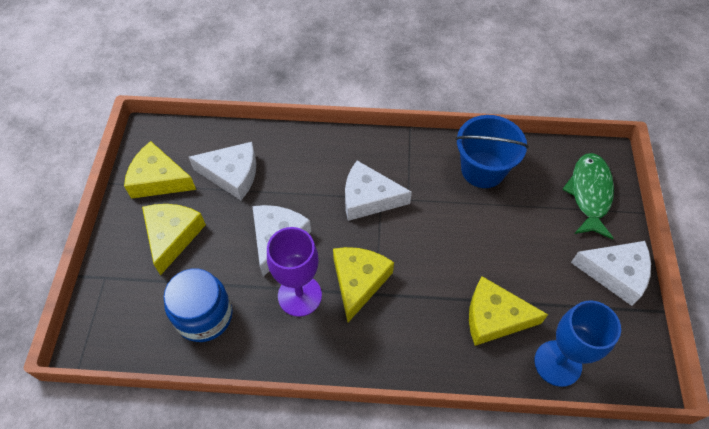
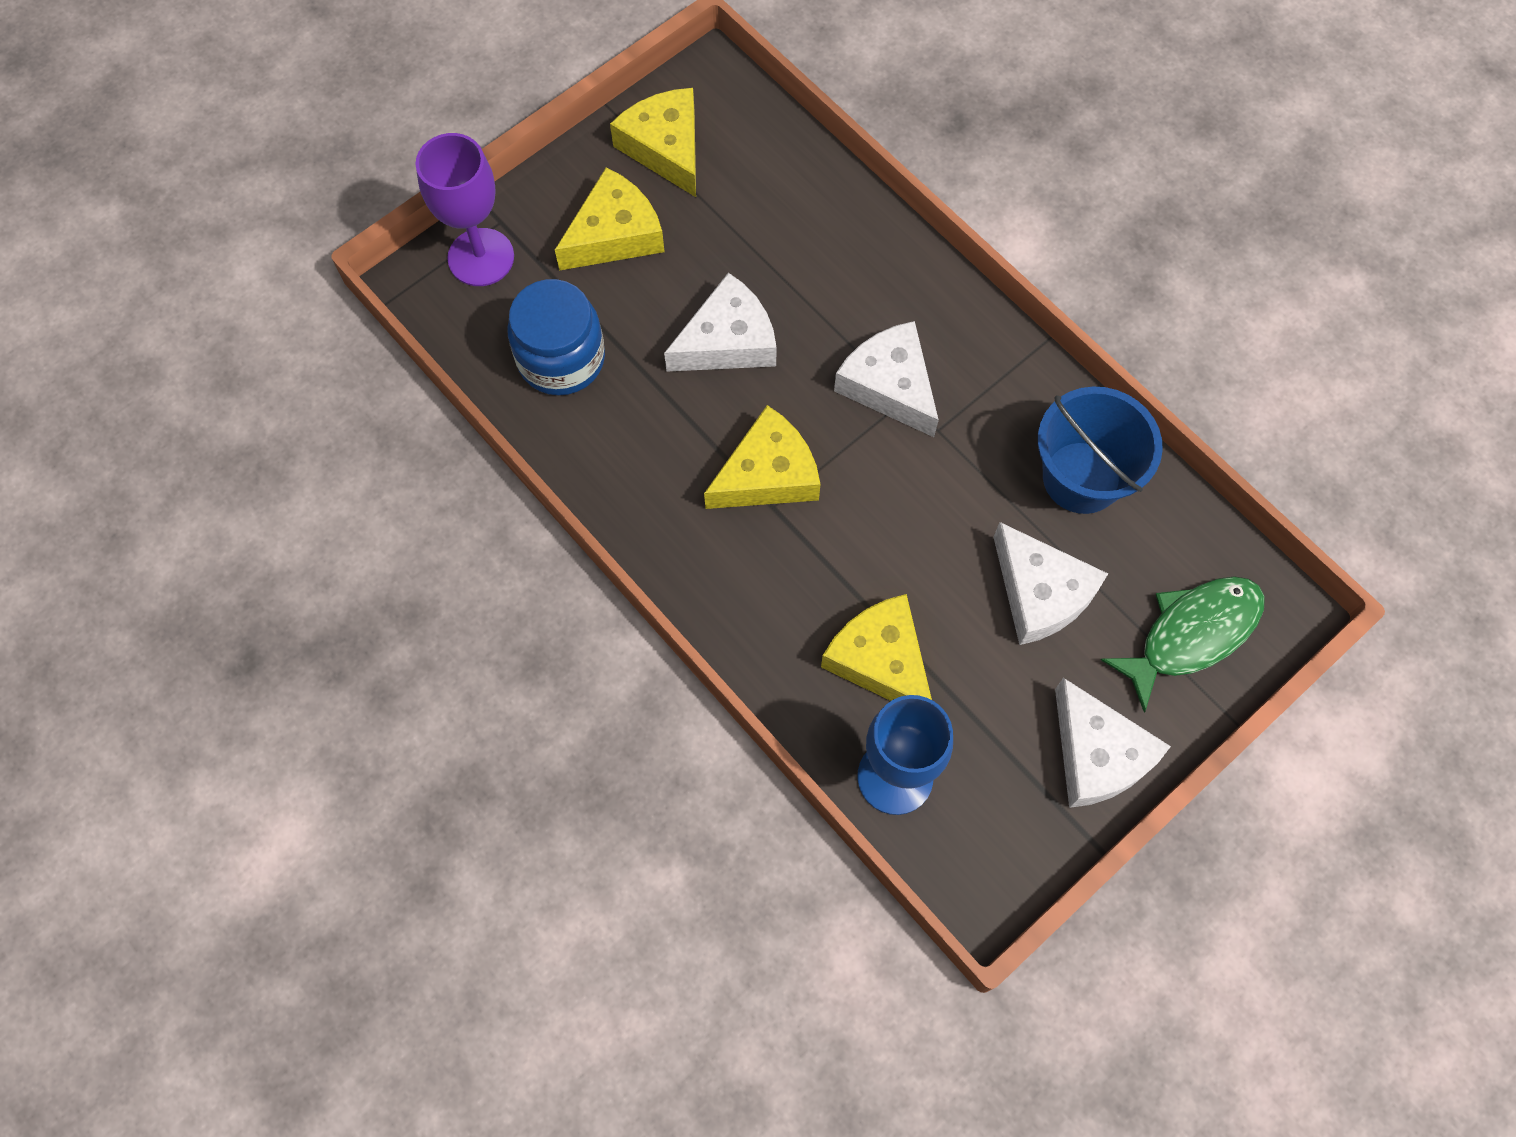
camera: 45 degrees right, 10 degrees up
(232, 175) = (756, 214): white cheese -> white cheese (1040, 593)
(299, 295) = (685, 430): purple goblet -> purple goblet (481, 257)

